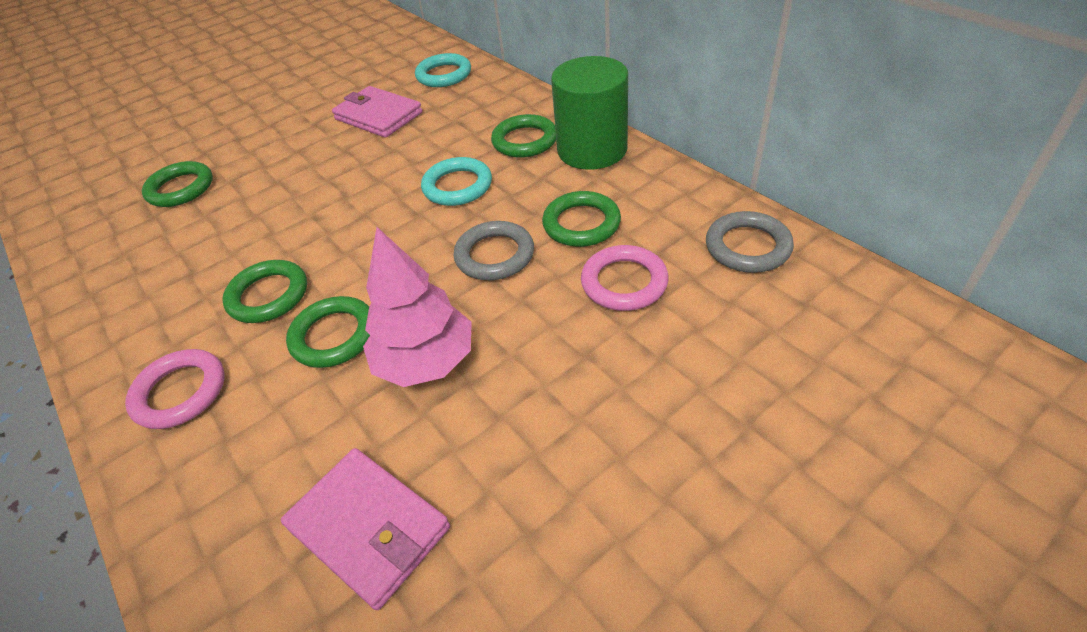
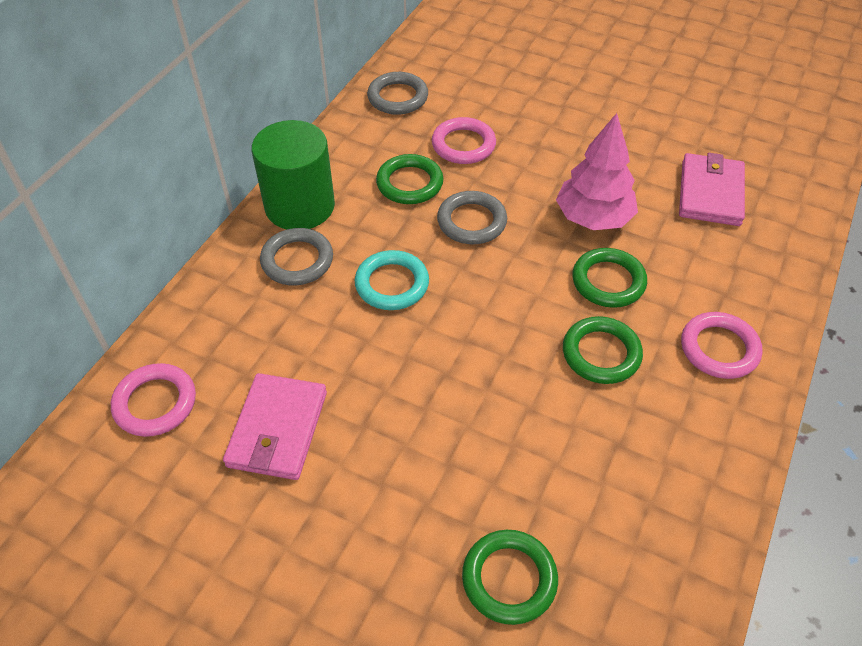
camera: 120 degrees left, 5 degrees up
(444, 75) = (155, 403): turquoise ring -> pink ring
(525, 141) = (297, 260): green ring -> grey ring

